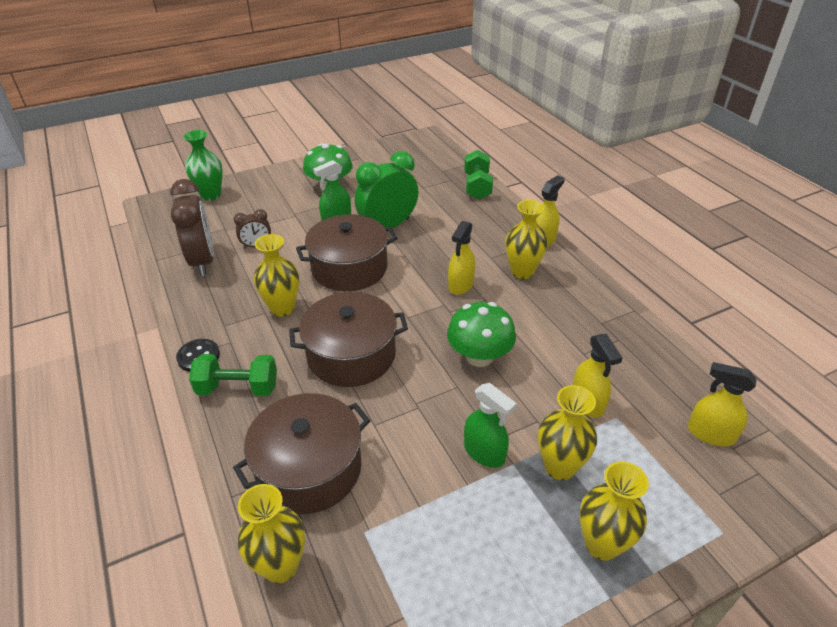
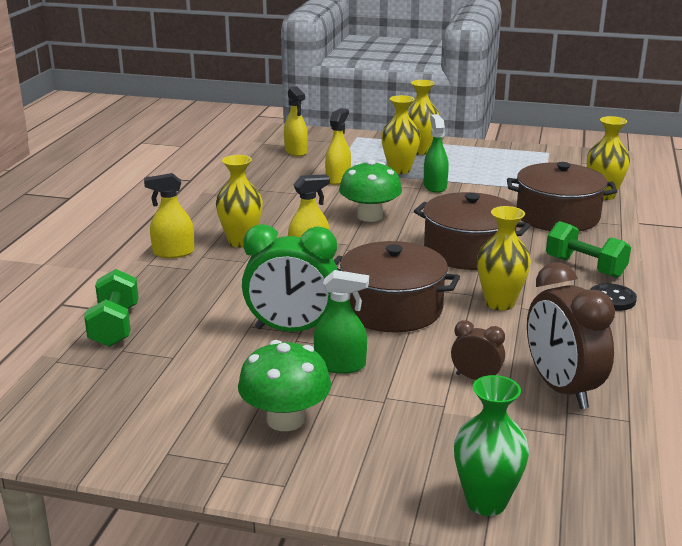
camera: 140 degrees left, 15 degrees down
(203, 261) = (561, 389): brown clock -> brown clock turned 45 degrees counterclockwise
(477, 187) = (115, 326): green dumbbell -> green dumbbell turned 45 degrees counterclockwise

